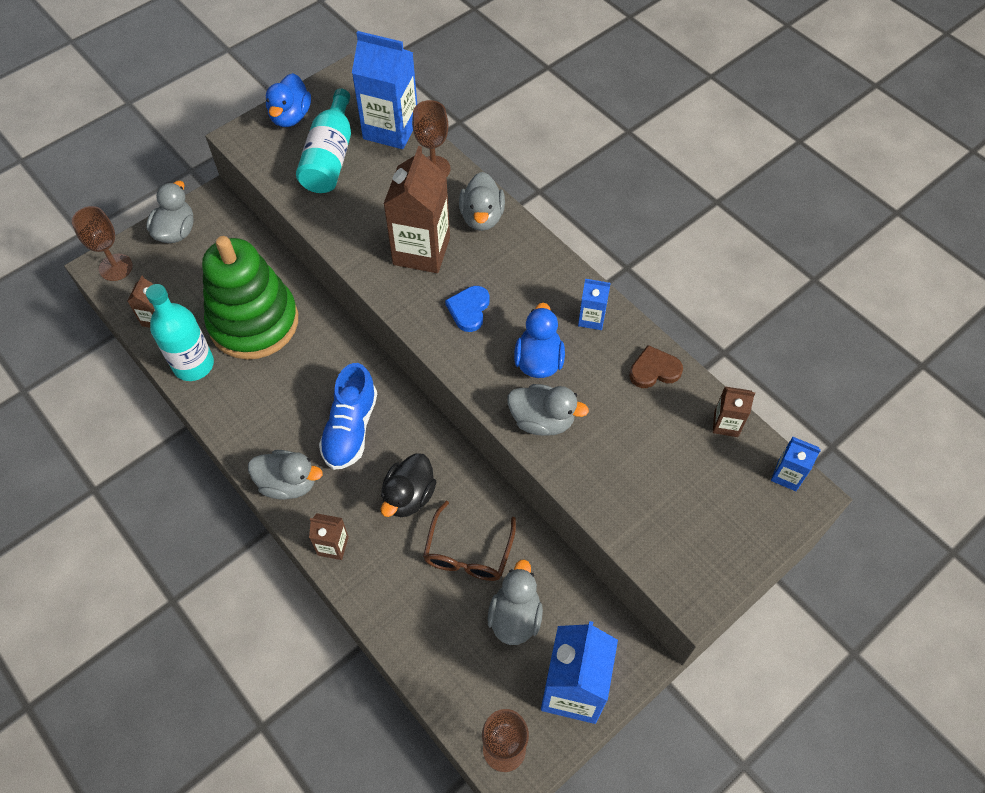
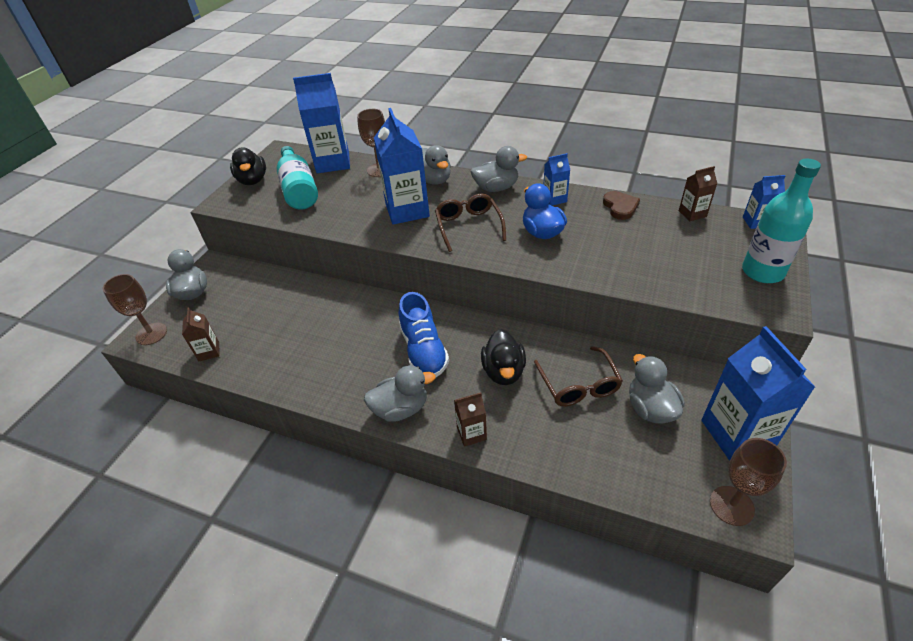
camera: 25 degrees left, 15 degrees down
(193, 365) = (262, 367): turquoise bottle -> turquoise bottle (762, 272)
(254, 322) = (296, 320): green stacking toy -> none
(290, 116) = (253, 180): blue duck -> black duck
(421, 251) = (407, 210): brown carton -> blue carton
(469, 309) = (468, 226): blue heart -> brown glasses
(542, 420) = (576, 261): grey duck -> grey duck (496, 188)
(654, 370) = (620, 207): brown heart -> brown heart turned 120 degrees clockwise

